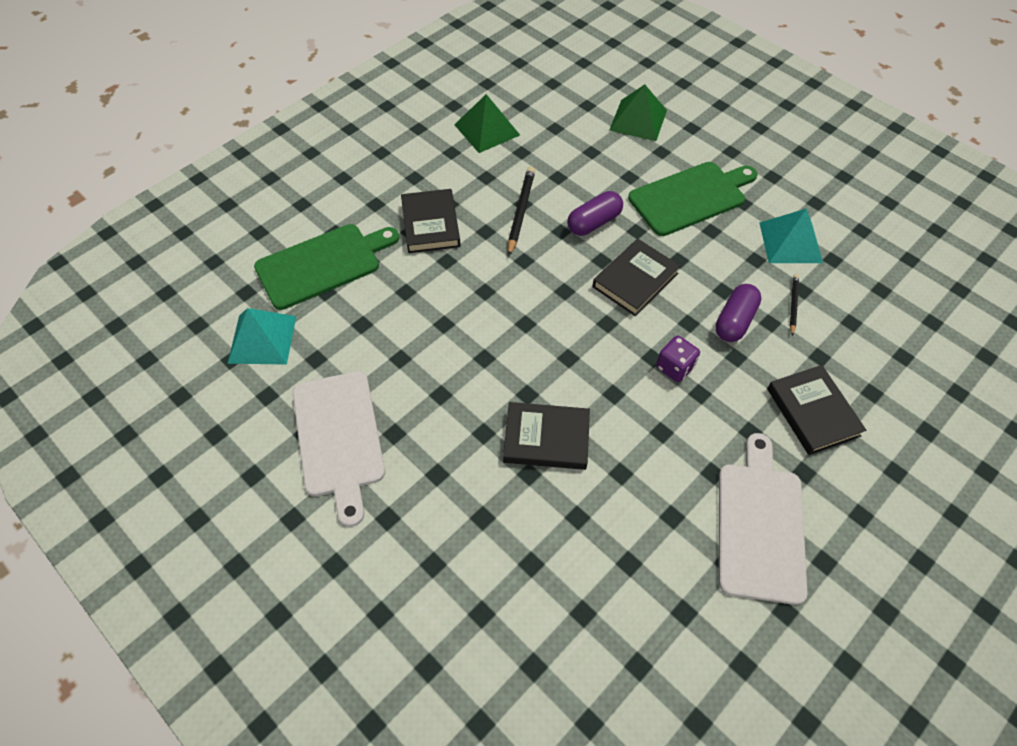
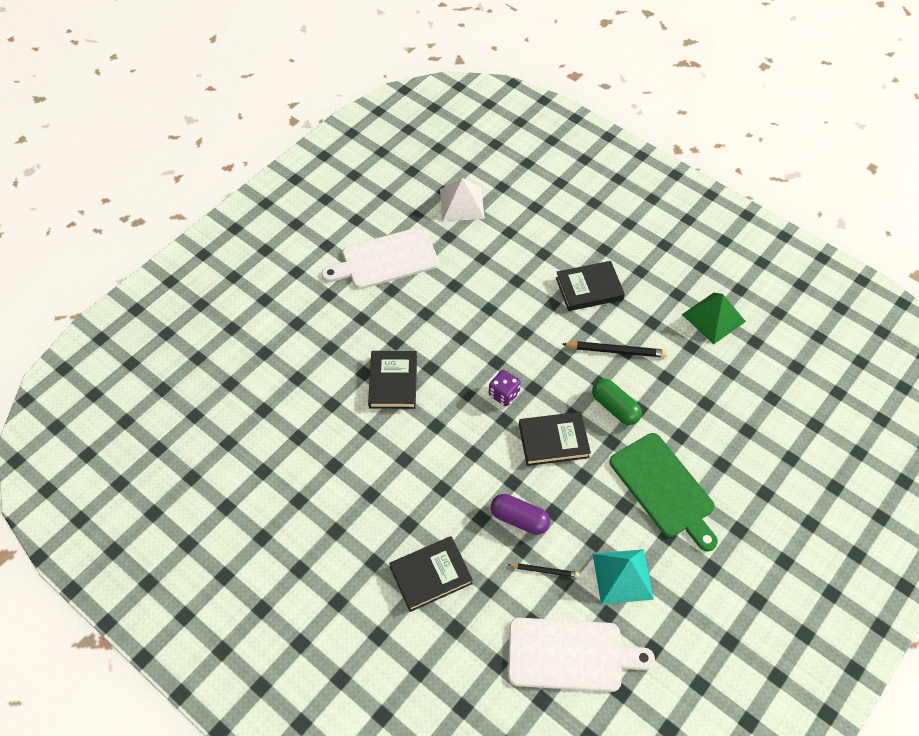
camera: 85 degrees right, 0 degrees up
(262, 339) = (462, 204): turquoise pyramid -> white pyramid
(323, 264) = (535, 226): green cutting board -> none
(594, 222) = (615, 407): purple capsule -> green capsule
(635, 280) = (553, 440): black book -> black book turned 45 degrees counterclockwise
(638, 120) = (762, 443): green pyramid -> none
(674, 367) = (465, 470): purple dice -> purple dice (504, 394)
(760, 525) = (328, 525): white cutting board -> white cutting board (570, 655)

